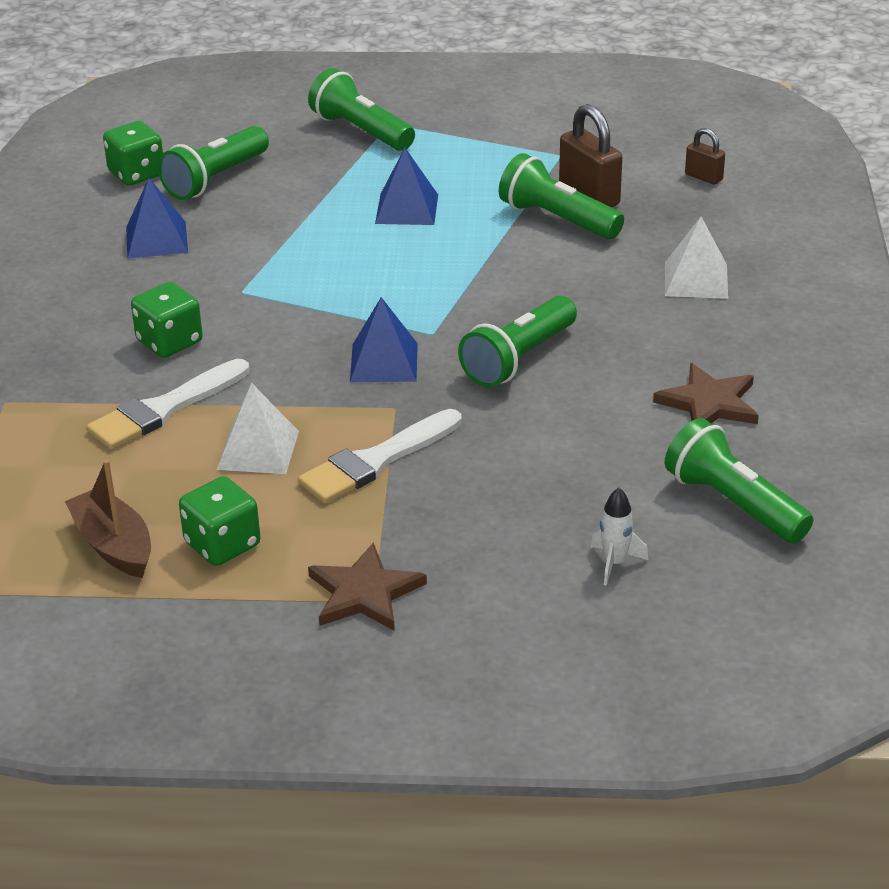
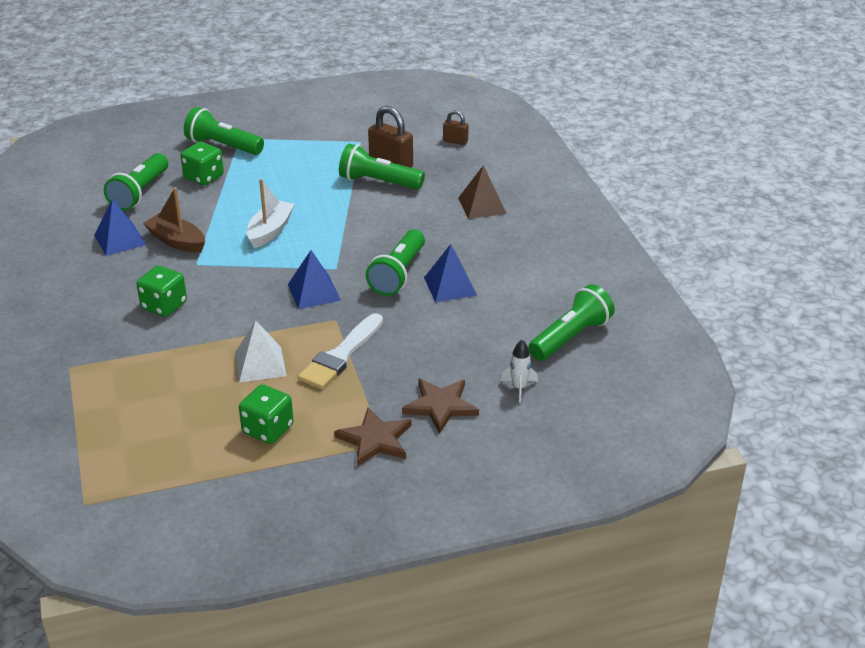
camera: 20 degrees left, 0 degrees up
(114, 545) = (195, 446): brown boat -> brown boat (177, 241)
(136, 174) = (83, 198): green dice -> green dice (204, 177)
(164, 409) = (183, 350): white brush -> none
(366, 263) = (270, 231): none -> white boat
(407, 209) = (279, 191): blue pyramid -> blue pyramid (450, 286)
(696, 280) = (482, 205): white pyramid -> brown pyramid
(709, 403) = (527, 279): brown star -> brown star (440, 406)
(733, 504) = (570, 337): green flashlight -> green flashlight turned 105 degrees clockwise

